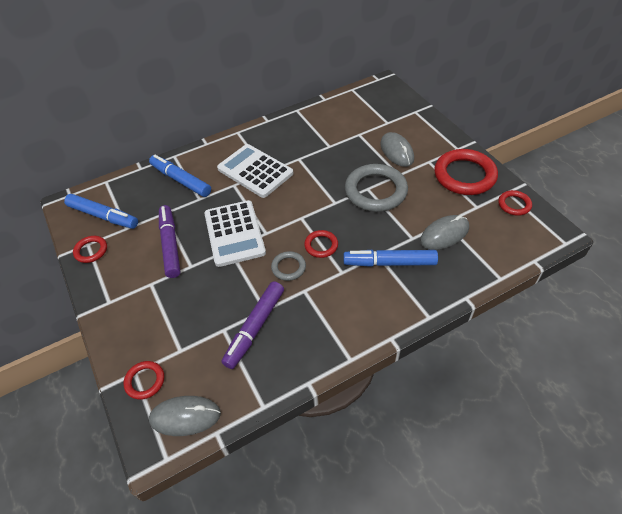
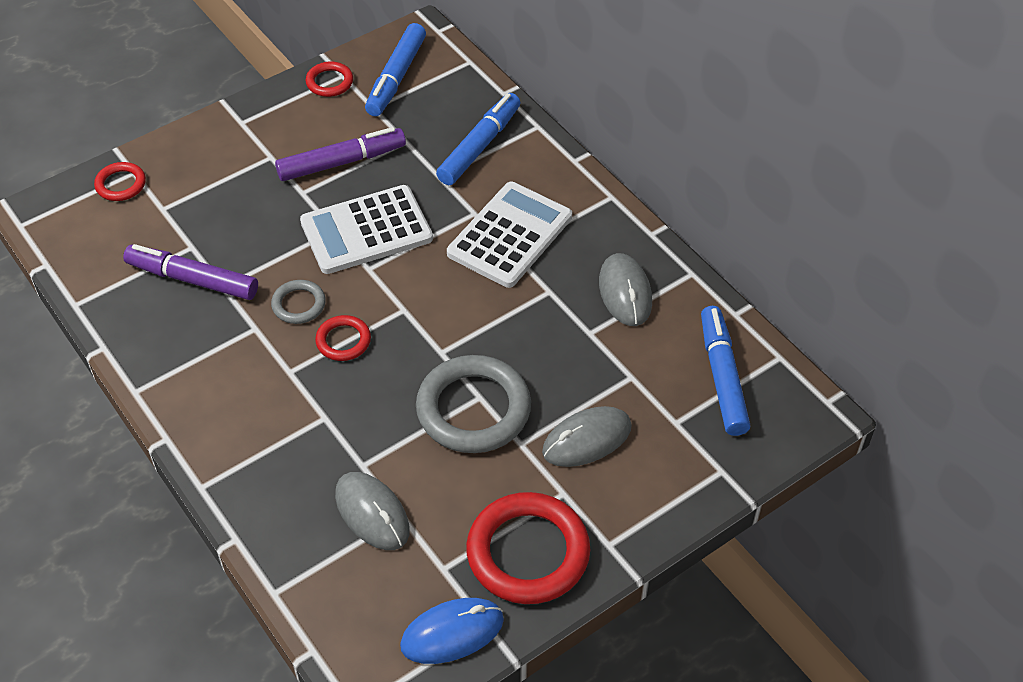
camera: 80 degrees right, 0 degrees up
(185, 416) = (70, 231): grey mouse -> grey mouse (625, 292)
(389, 263) = (307, 433): blue marker -> blue marker (722, 377)
(514, 204) = (452, 632): red ring -> blue mouse

